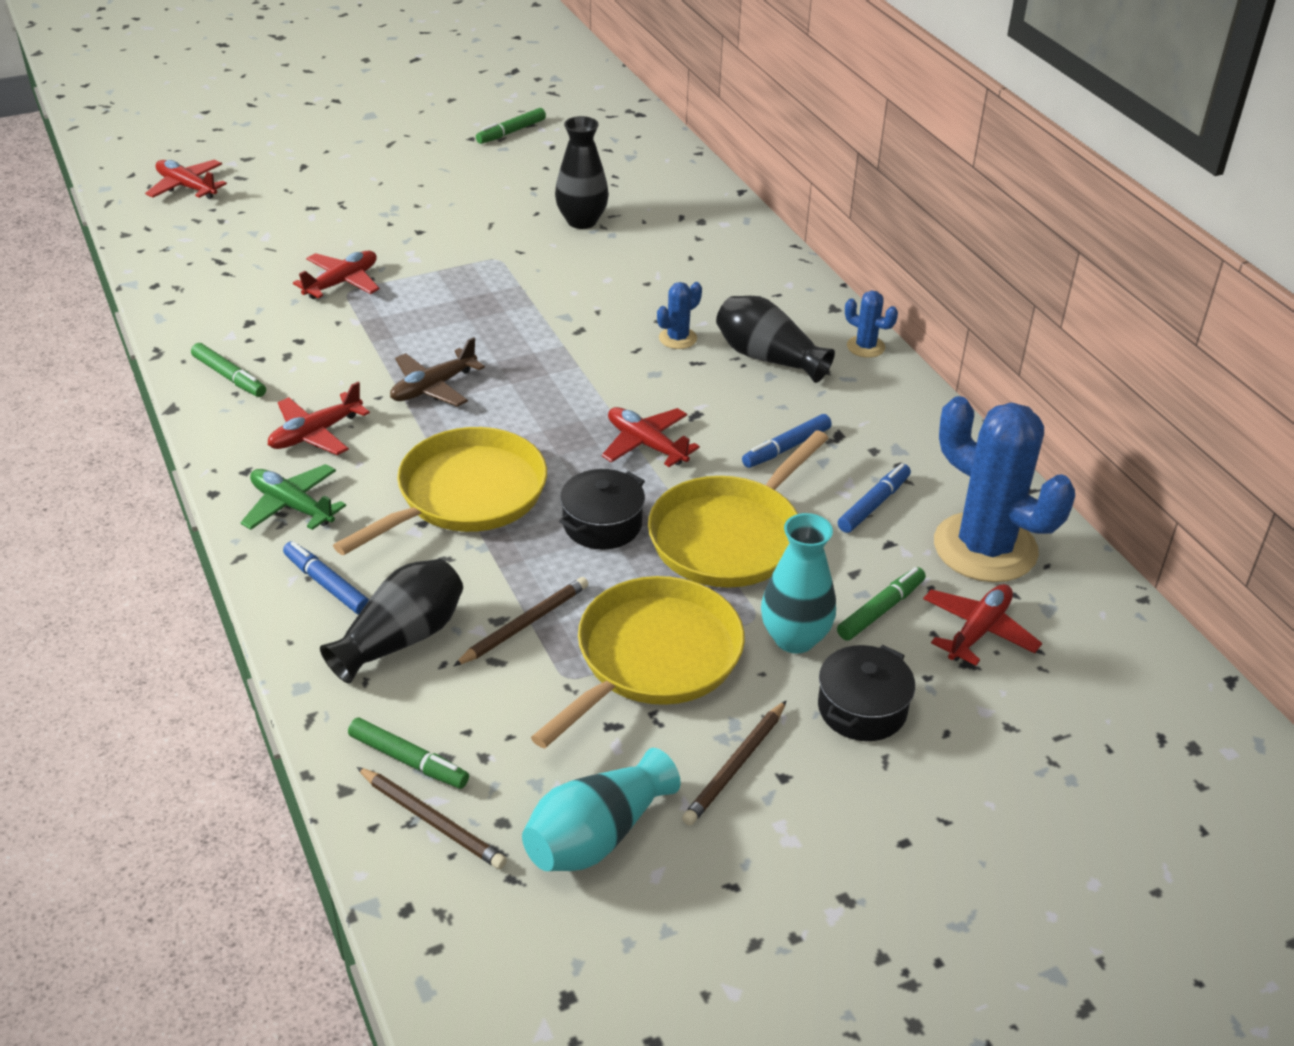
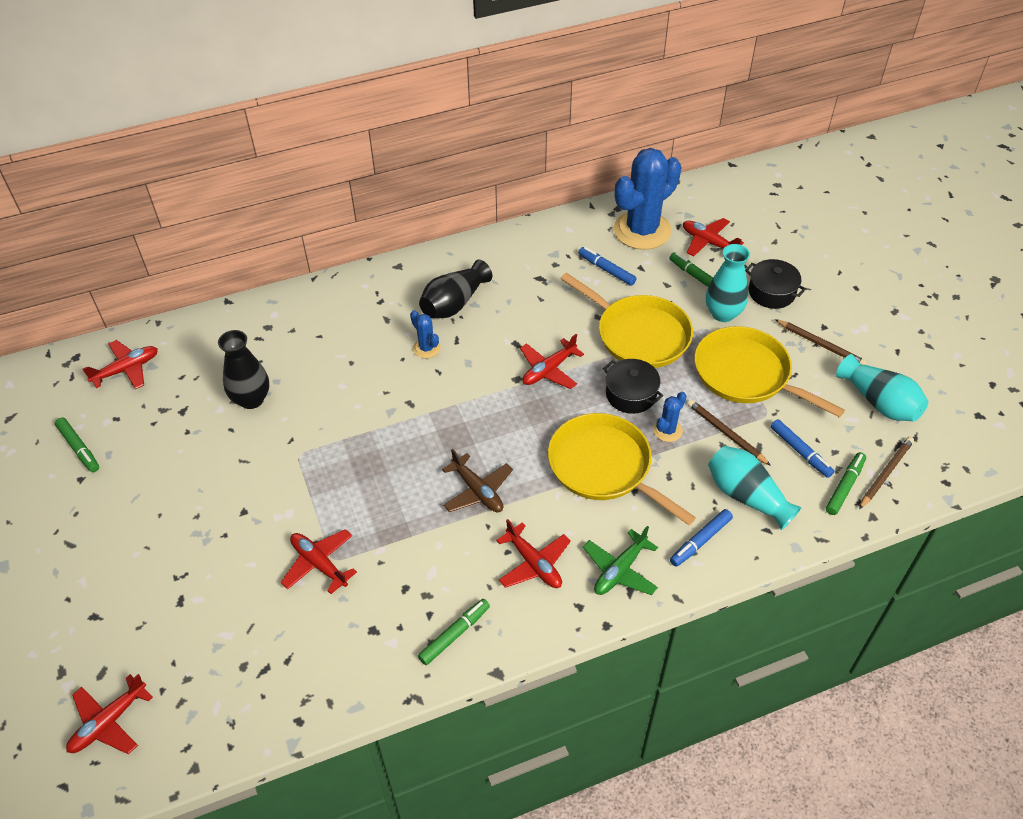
camera: 85 degrees left, 10 degrees up
(401, 639) = (746, 496): black vase -> turquoise vase
(623, 143) = (126, 369): none -> red plane
(786, 448) = (552, 303): blue marker -> blue marker (800, 452)
(865, 347) = (445, 256): blue cactus -> blue cactus (667, 430)

